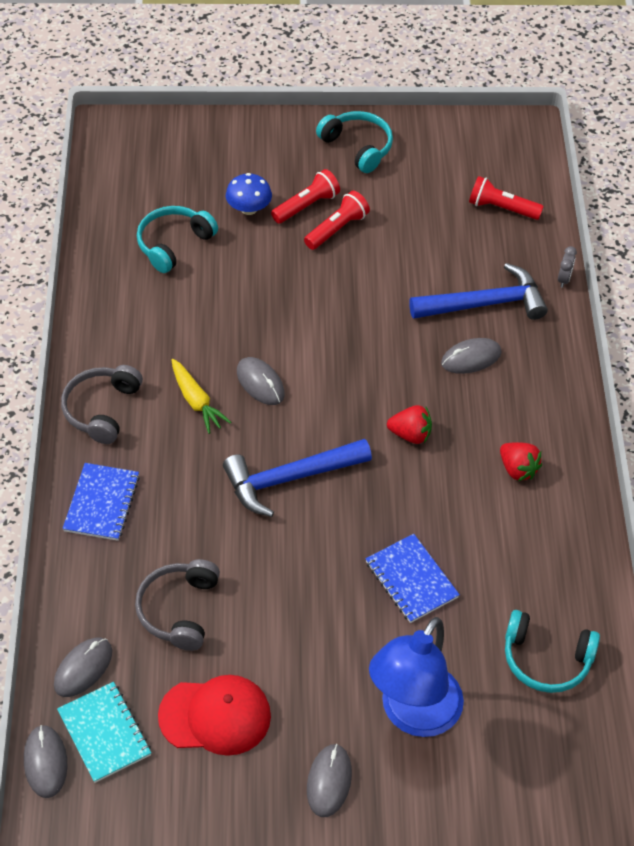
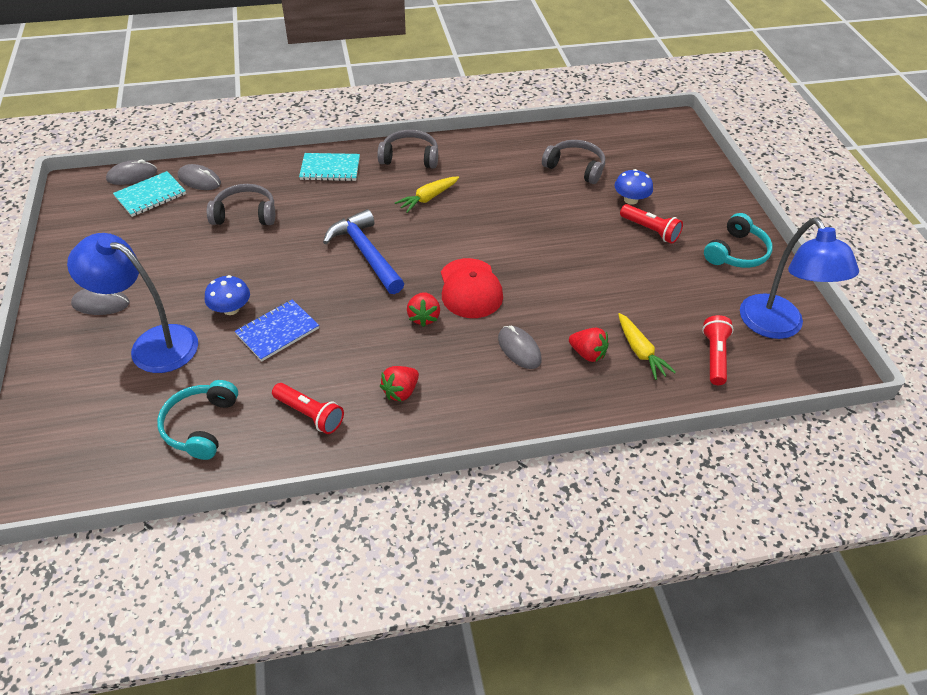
camera: 80 degrees right, 5 degrees down
(101, 503) = (330, 169): blue notebook -> turquoise notebook
(173, 244) = (575, 168): turquoise headphones -> grey headphones
(215, 716) = (159, 242): red cap -> red cap (470, 288)
(260, 383) = (454, 227): grey mouse -> none
(337, 229) = (633, 250): red flashlight -> red flashlight (309, 414)
(364, 629) = (231, 309): none -> blue mushroom
(469, 151) = (777, 327): none -> blue lamp
(485, 303) = (587, 354): blue hammer -> red strawberry
(487, 262) = (640, 351): none -> yellow carrot
(564, 279) = (643, 411): grey clock -> none

